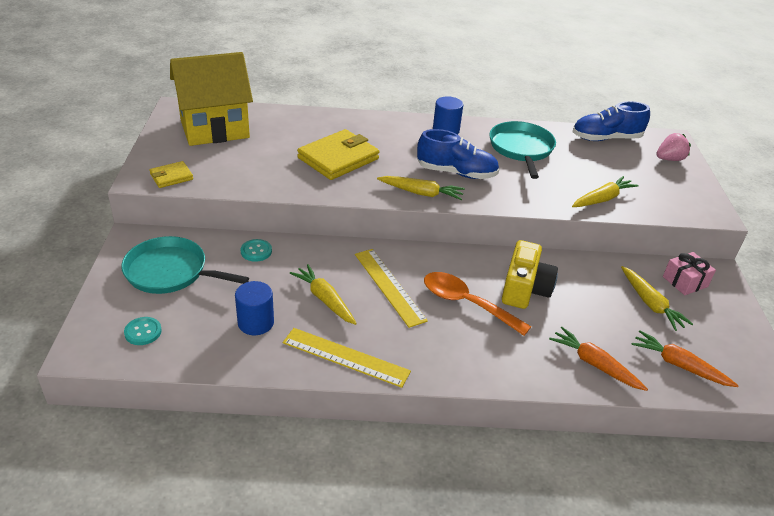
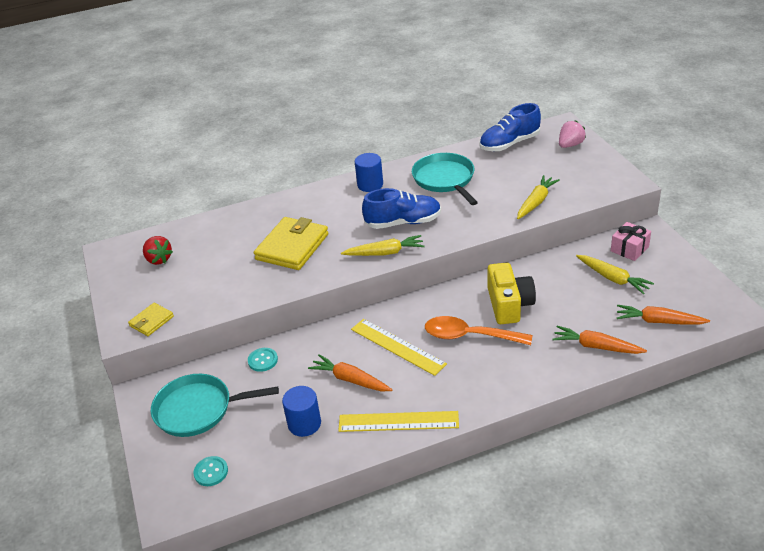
camera: 15 degrees left, 0 degrees up
(214, 129) = (159, 259): yellow house -> red strawberry
(325, 299) = (350, 380): yellow carrot -> orange carrot

